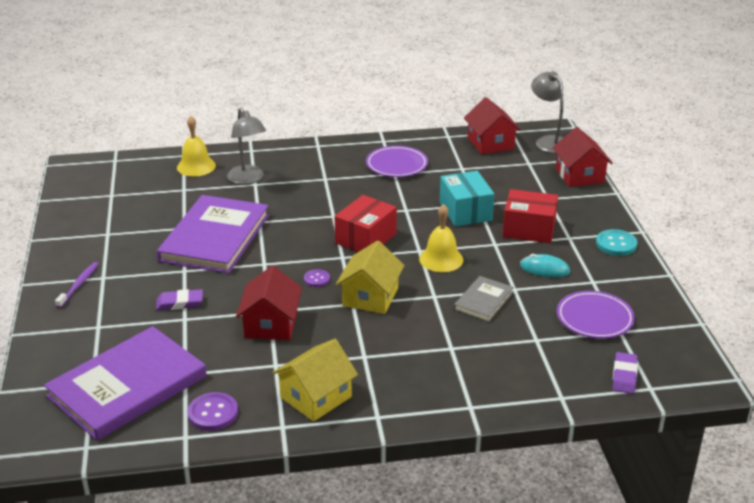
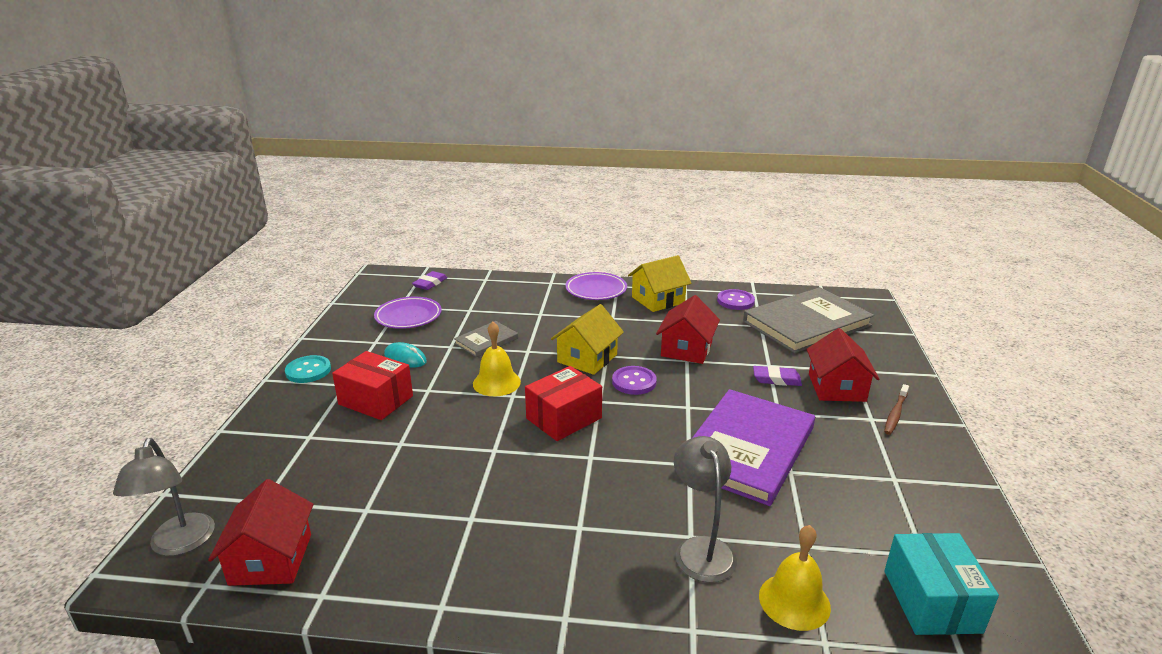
camera: 165 degrees left, 5 degrees down
(79, 285) = (895, 414): purple toothbrush -> brown toothbrush
(127, 386) = (807, 324): purple book -> grey book
(317, 279) = (634, 382): purple button -> purple button, size x1.62
(396, 165) = (456, 536): purple plate -> purple plate (596, 290)
(465, 211) = (424, 435): turquoise box -> turquoise box (932, 601)
(579, 175) = (226, 465): red house -> red house (836, 387)

